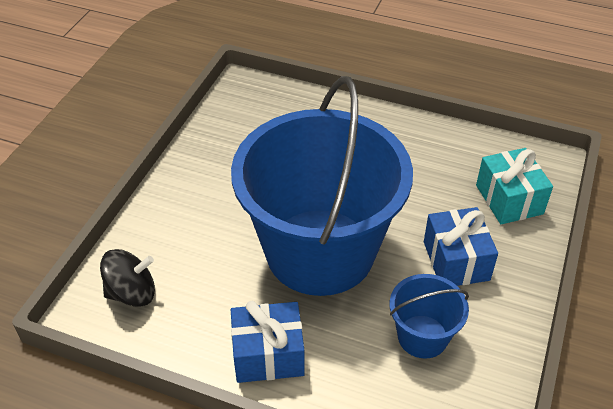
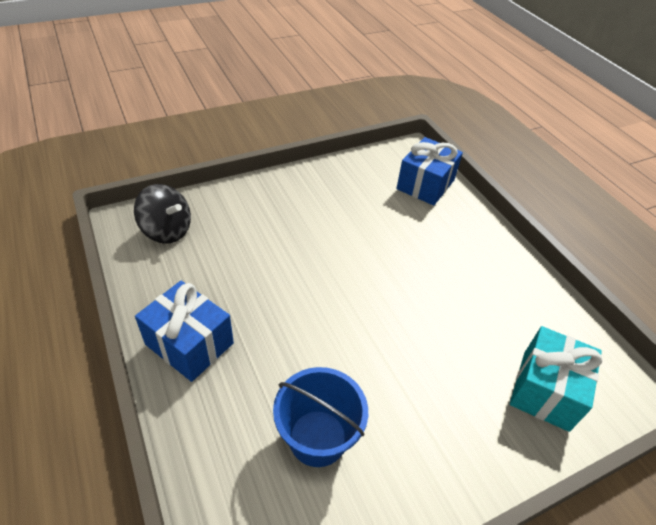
camera: 40 degrees right, 0 degrees up
(320, 251) = (321, 301): blue bucket -> none
(456, 261) = (426, 401): blue gift -> blue gift (425, 184)

